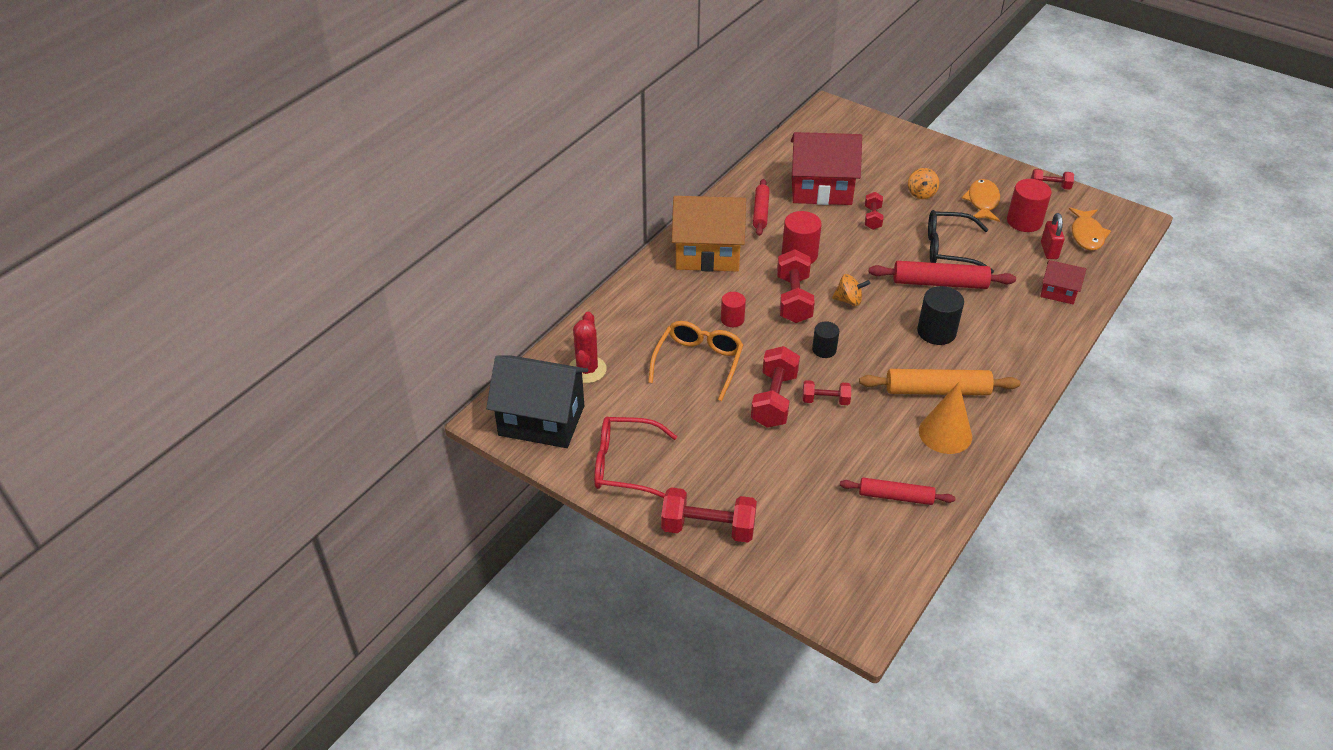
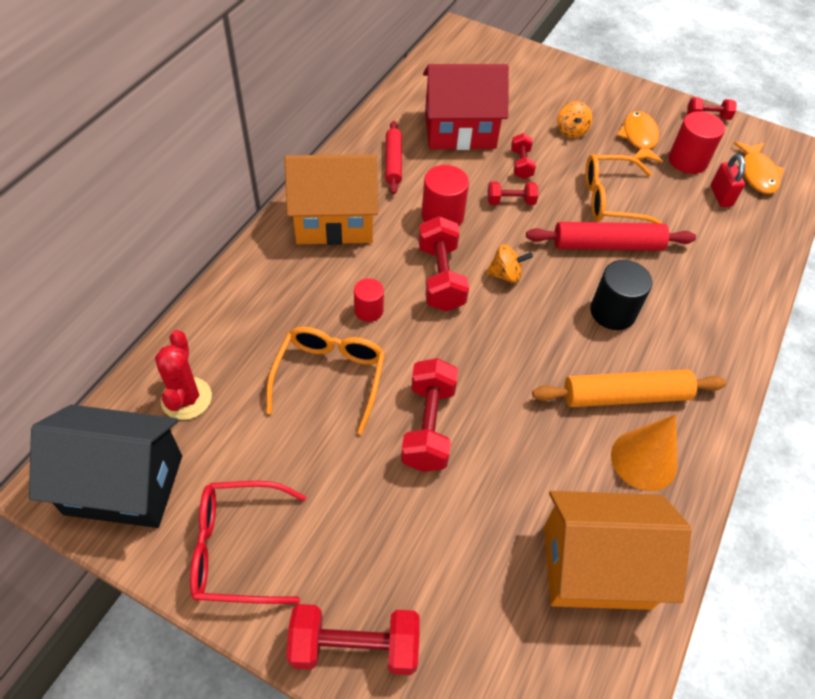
camera: 10 degrees left, 10 degrees up
(824, 350) = (483, 346): black cylinder -> none
(825, 400) = (492, 422): red dumbbell -> red dumbbell (510, 201)
(895, 496) = (596, 566): red rolling pin -> orange house
(948, 249) = (611, 200): black glasses -> orange glasses
(1058, 292) = (740, 249): red house -> none

